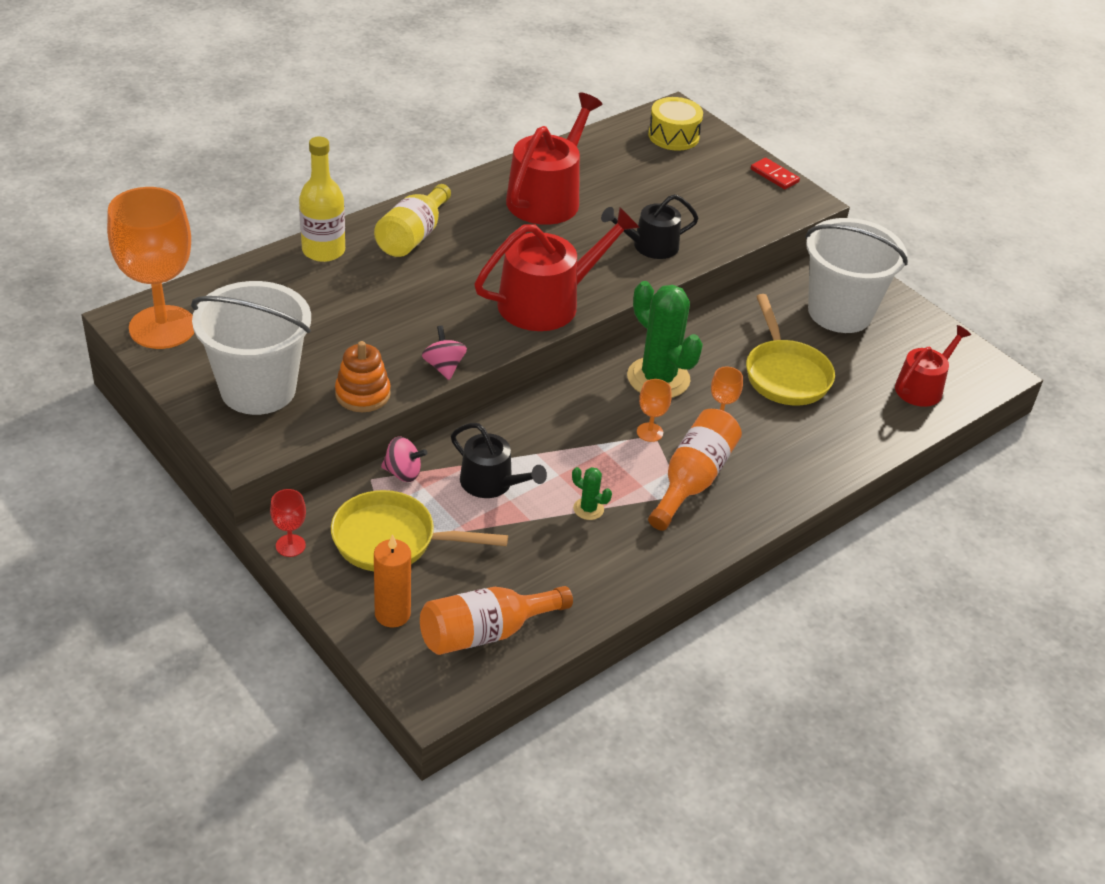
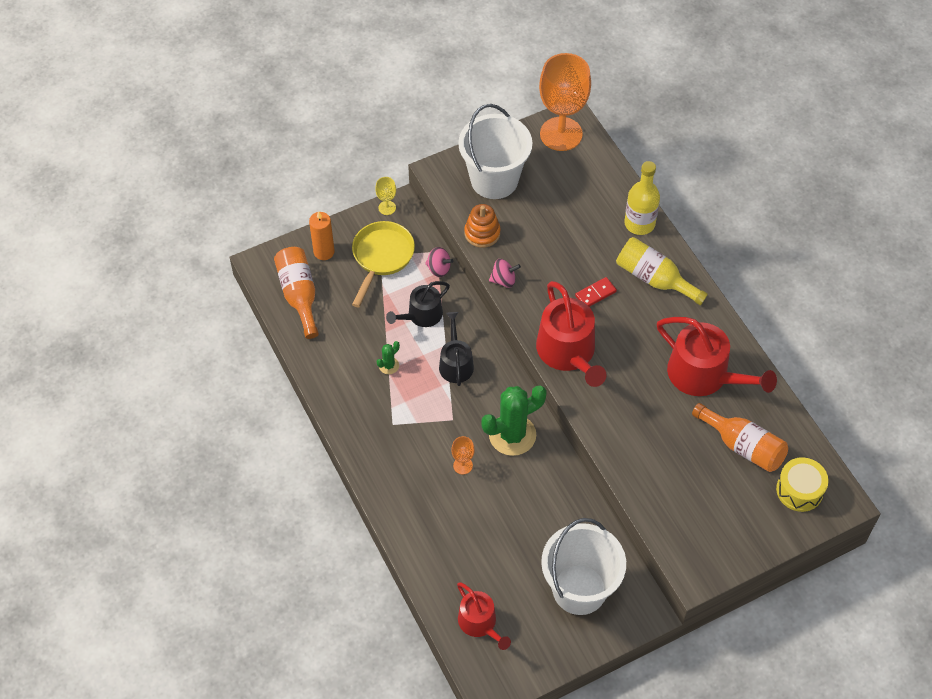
camera: 105 degrees right, 15 degrees up
(290, 545) = (387, 208): red goblet -> yellow goblet
(403, 473) = (439, 269): pink spinning top -> pink spinning top turned 90 degrees counterclockwise
(649, 246) = (634, 435): black watering can -> black watering can (455, 363)
(649, 432) = (456, 417): orange goblet -> none
(693, 480) = (404, 433): orange bottle -> orange bottle (742, 446)
(774, 175) = (735, 559): red domino -> red domino (595, 294)
(785, 374) = (507, 524): yellow pan -> none

